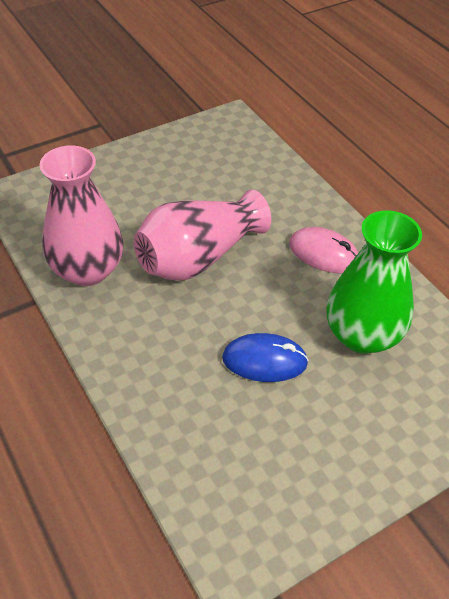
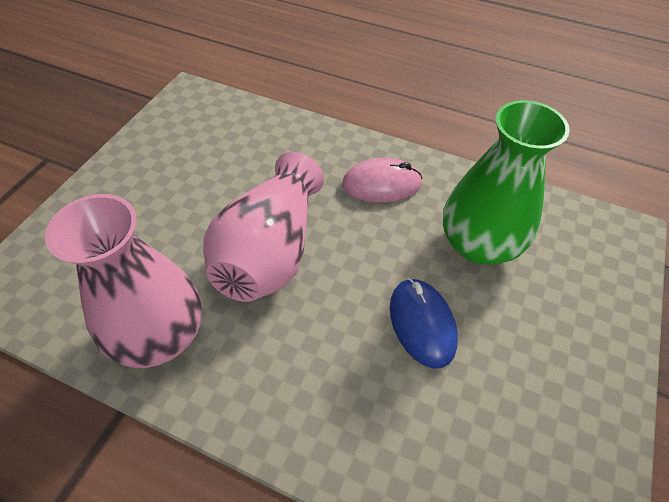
camera: 35 degrees left, 5 degrees up
(264, 360) = (422, 323): blue mouse -> blue mouse turned 75 degrees counterclockwise

